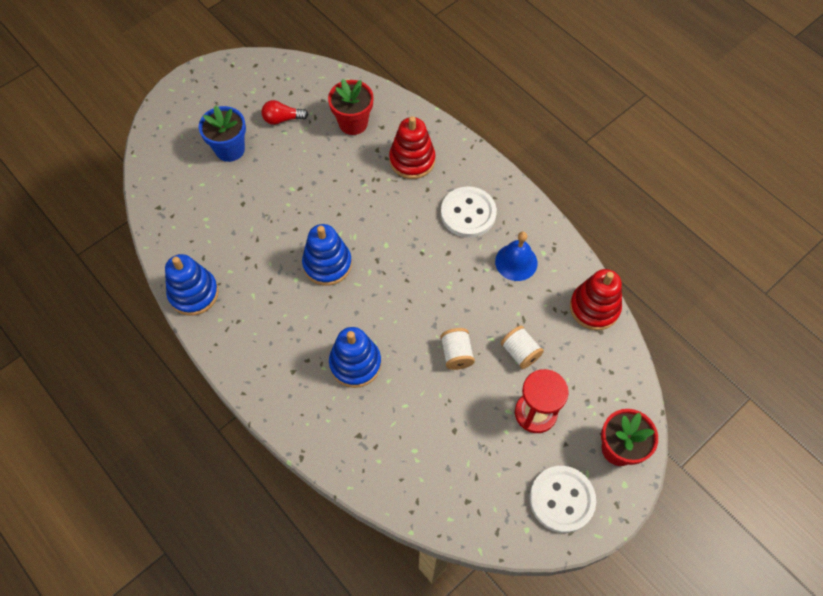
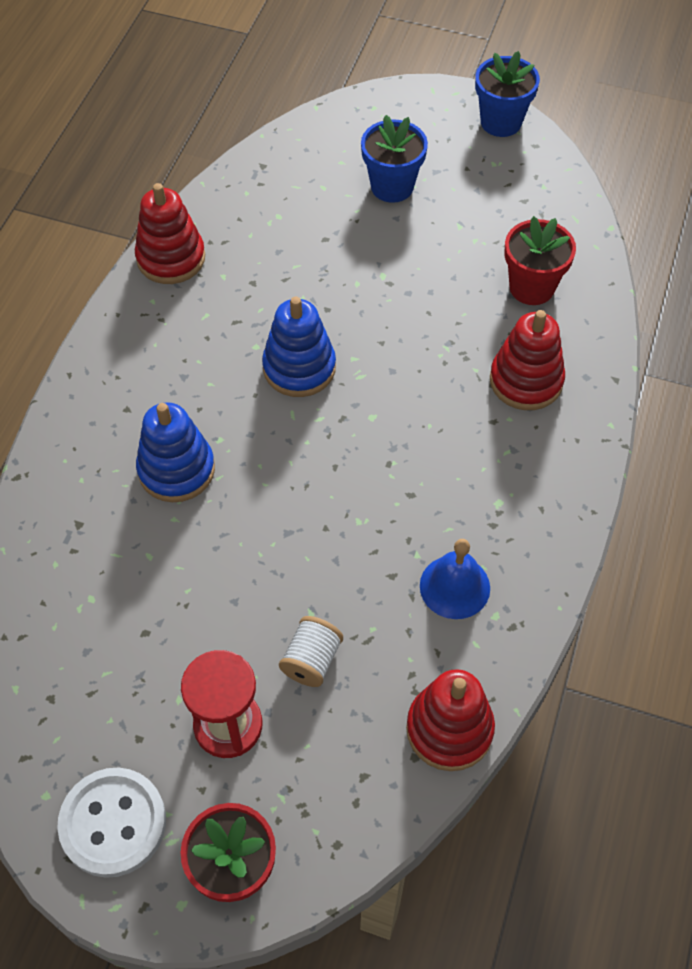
camera: 60 degrees right, 5 degrees down
(194, 293) = (171, 258): blue stacking toy -> red stacking toy
(224, 71) = (501, 122): none -> blue flower pot
(282, 119) = (477, 213): red light bulb -> none
(456, 354) = (260, 580): white spool -> none
(468, 213) = (491, 488): white button -> none

